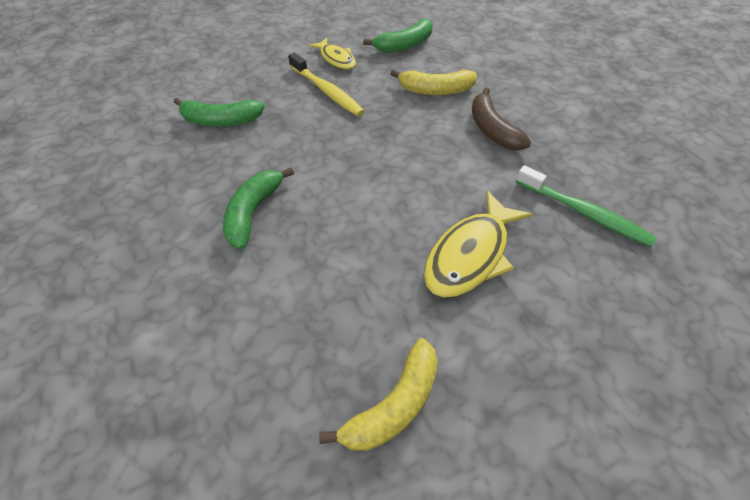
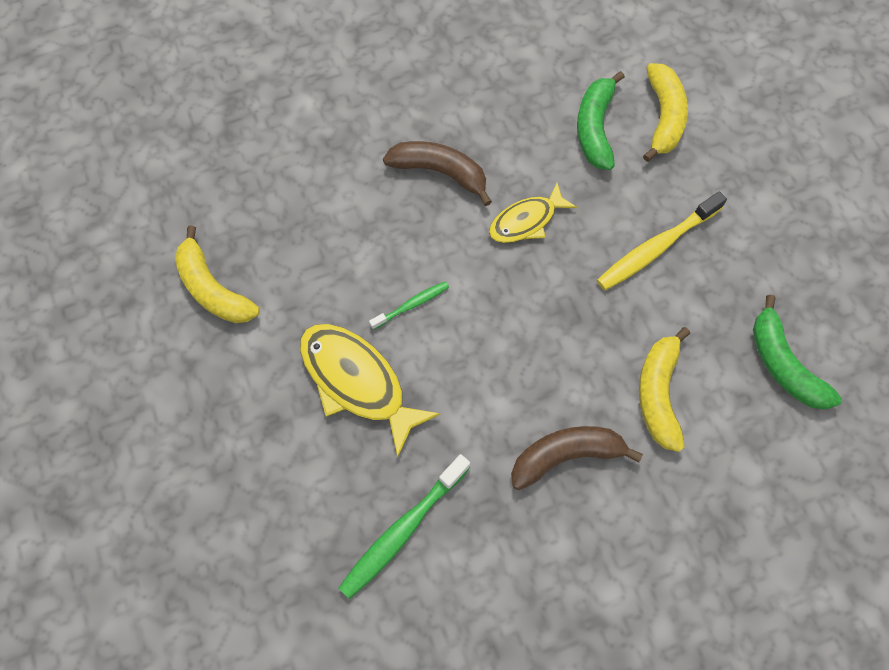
camera: 95 degrees right, 15 degrees up
(217, 88) = (663, 117): none -> yellow banana
(253, 212) = (440, 172): green banana -> brown banana
(336, 59) = (738, 262): yellow fish -> yellow fish (526, 221)
(390, 223) = (411, 305): none -> green toothbrush

